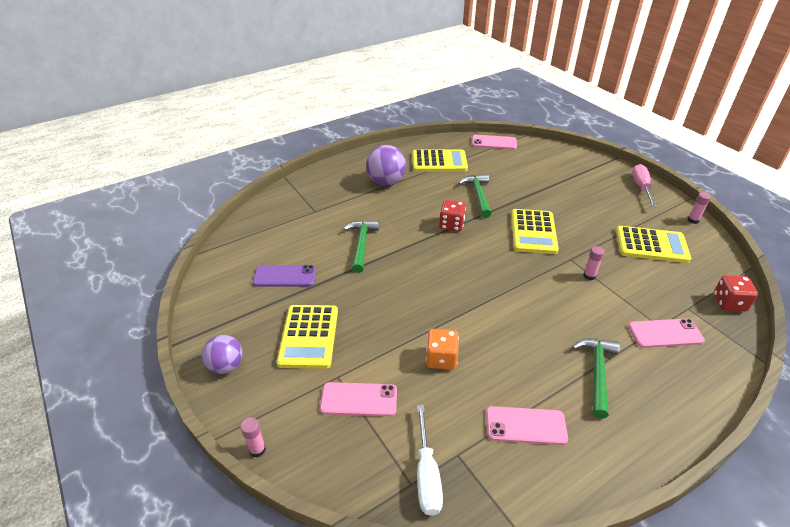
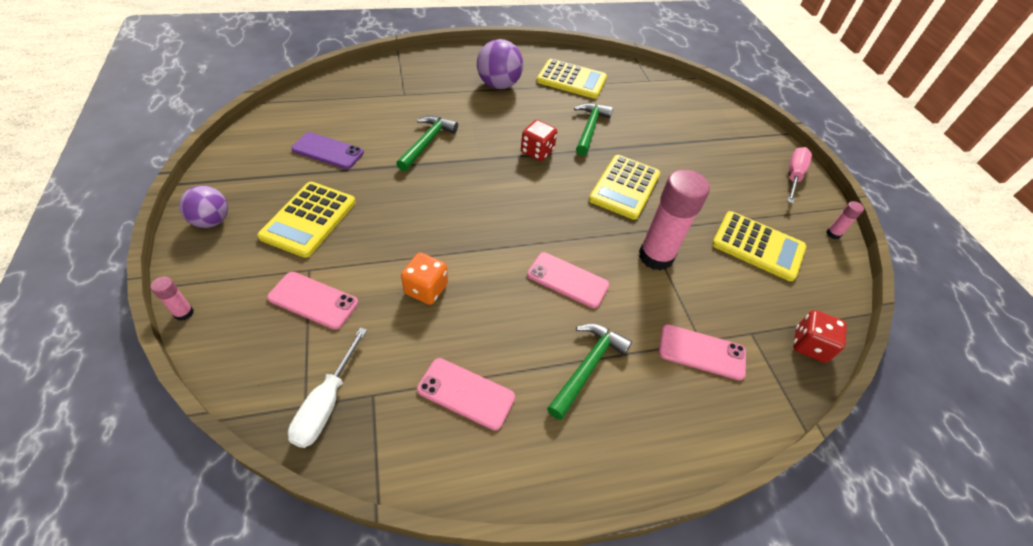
camera: 15 degrees right, 10 degrees up
(494, 142) = (649, 76): pink phone -> pink phone (567, 280)
(589, 276) = (656, 256): pink glue stick -> pink glue stick, size x2.35

